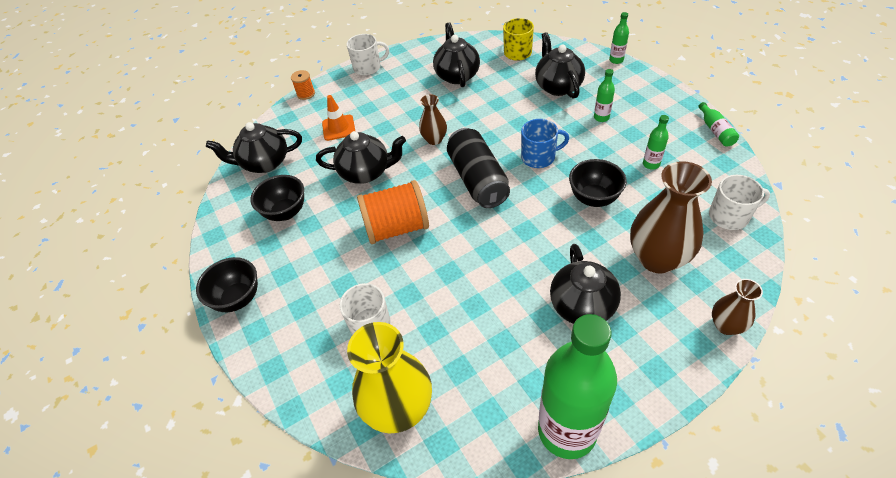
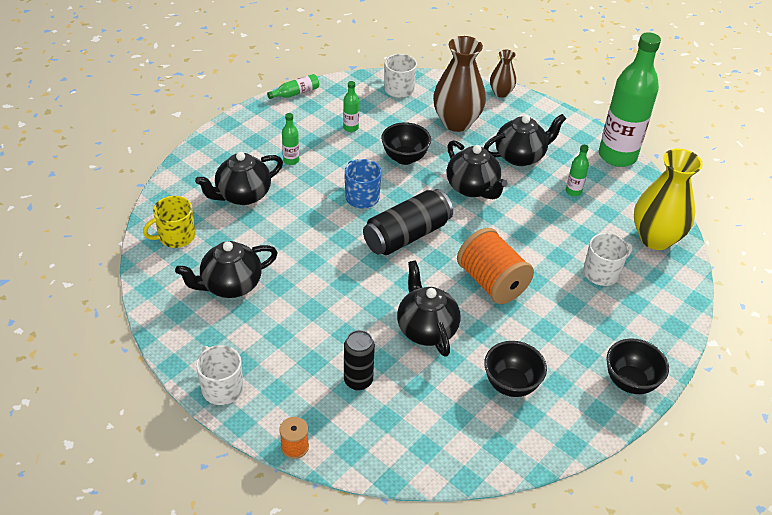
camera: 115 degrees left, 5 degrees down
(264, 163) = (444, 440): black teapot -> black teapot (472, 188)
(338, 128) = (358, 381): orange traffic cone -> black can
(434, 139) = (356, 281): brown vase -> none
(616, 60) = (188, 155): green bottle -> green bottle (573, 191)

